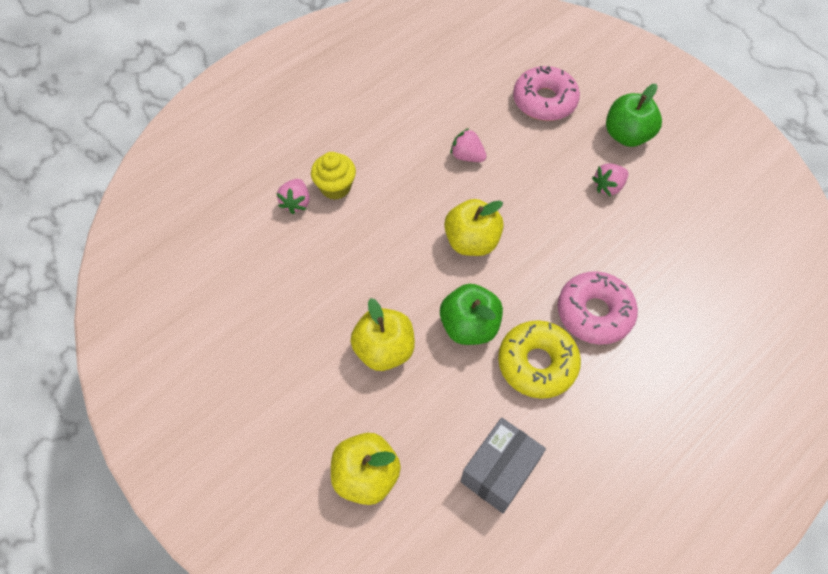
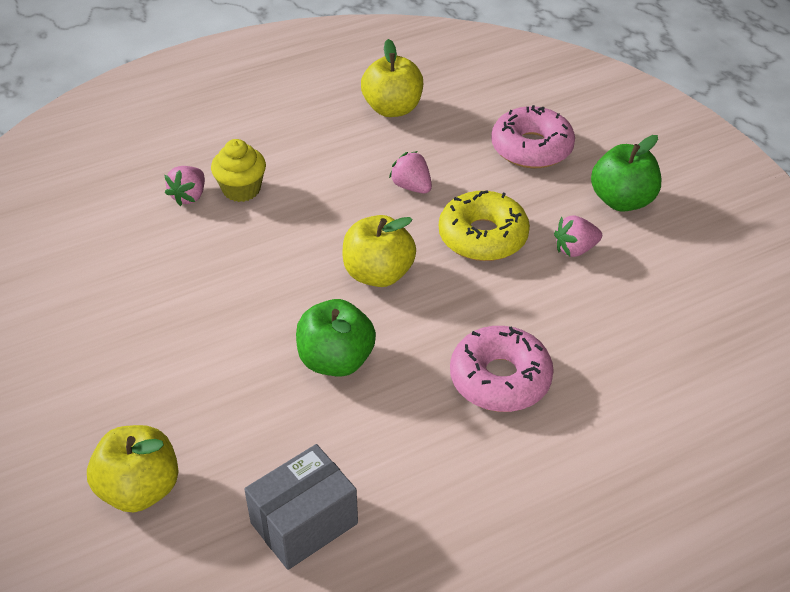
camera: 15 degrees right, 15 degrees down
(384, 350) = (222, 363): yellow apple -> yellow apple (392, 108)
(537, 363) = (403, 417): yellow donut -> yellow donut (483, 236)

